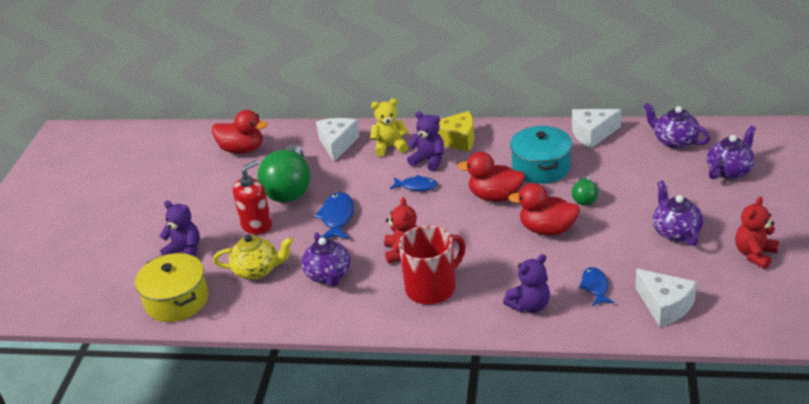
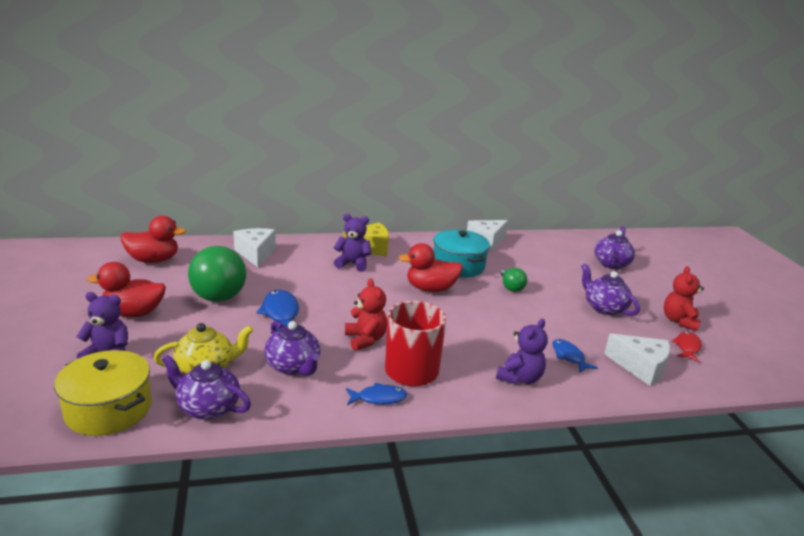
camera: 25 degrees left, 10 degrees down
(257, 225) = (191, 325): red soap dispenser -> none
(390, 147) = (309, 254): yellow teddy bear -> none
(416, 186) = (351, 284): blue fish -> blue fish (378, 398)
(547, 229) = (494, 312): red duck -> red duck (134, 313)
(674, 141) = (554, 245): purple teapot -> purple teapot (208, 407)
(737, 287) = (687, 347): none -> red fish

